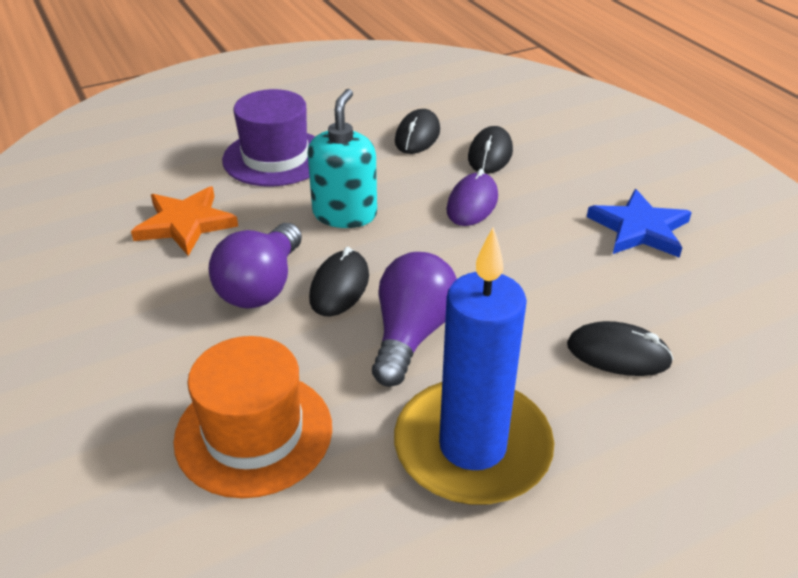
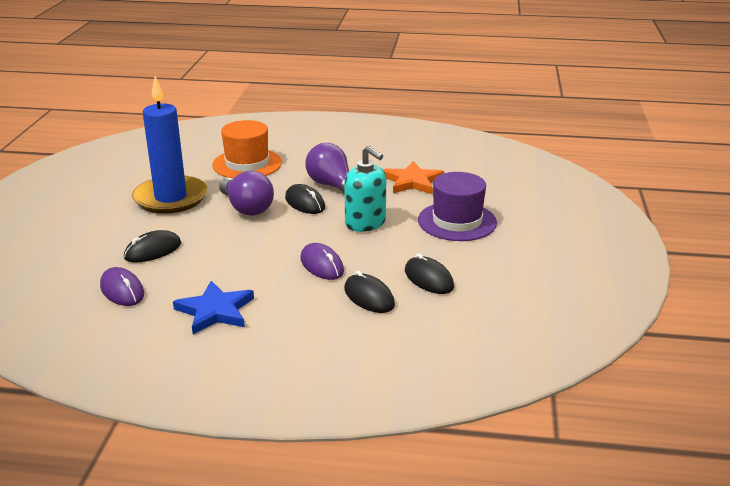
camera: 125 degrees right, 10 degrees down
(715, 319) = (122, 290): none -> purple mouse

